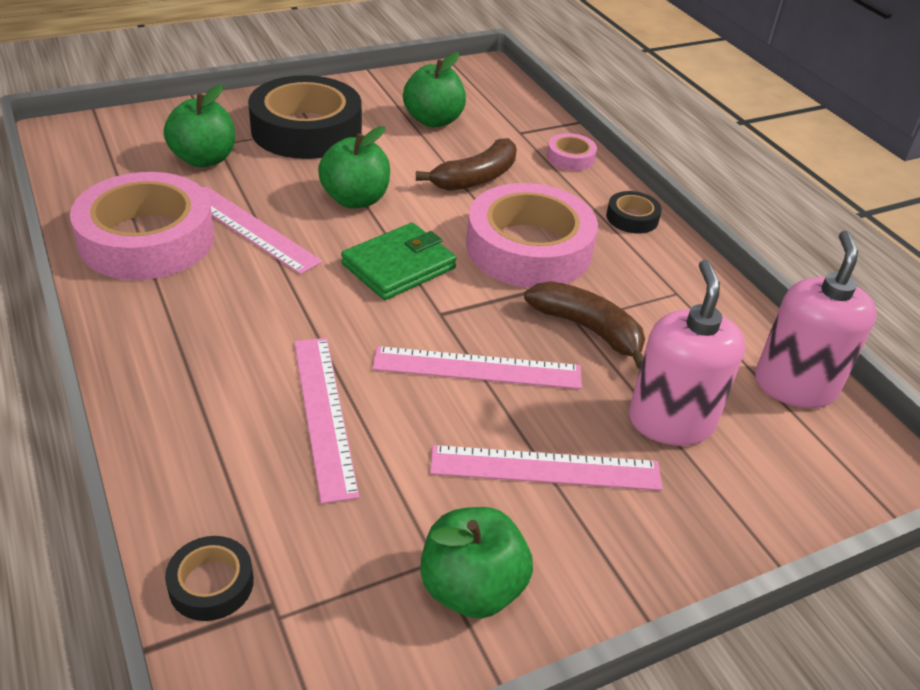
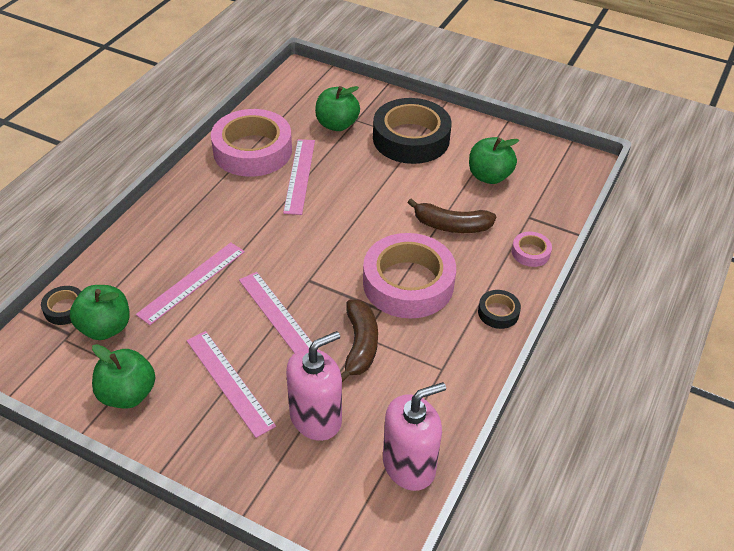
camera: 55 degrees right, 5 degrees up
(355, 199) = (369, 194): green apple -> green apple (105, 328)
(399, 266) = (330, 243): green wallet -> none

